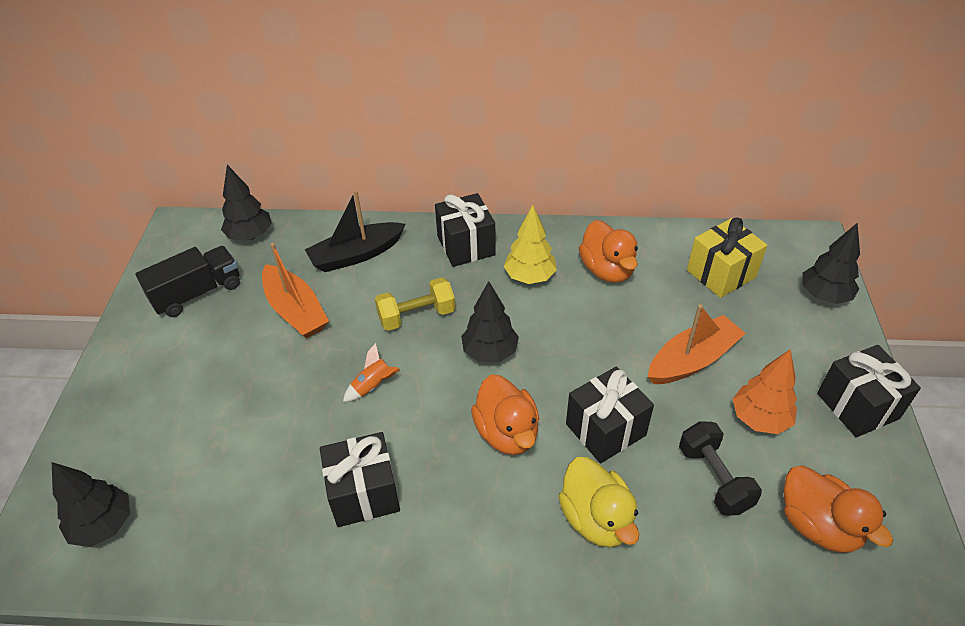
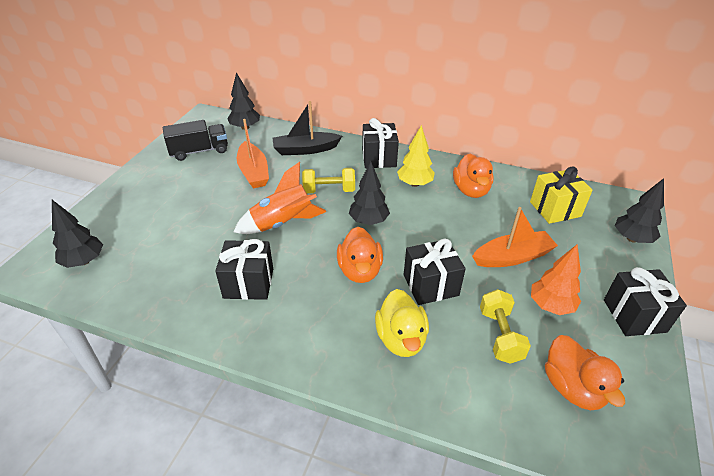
camera: 15 degrees right, 5 degrees down
(373, 386) = (283, 223): orange rocket -> orange rocket, size x2.06
(714, 478) = (500, 335): black dumbbell -> yellow dumbbell

